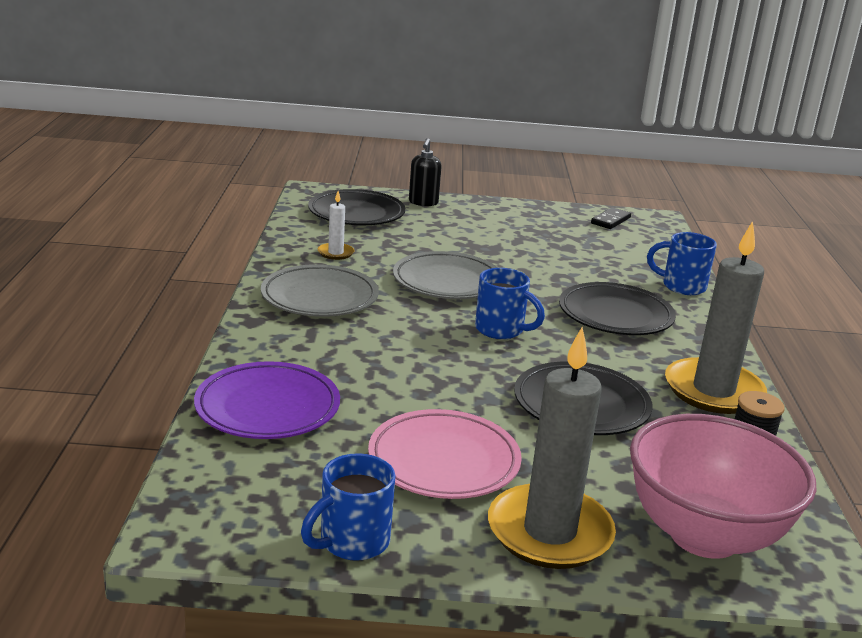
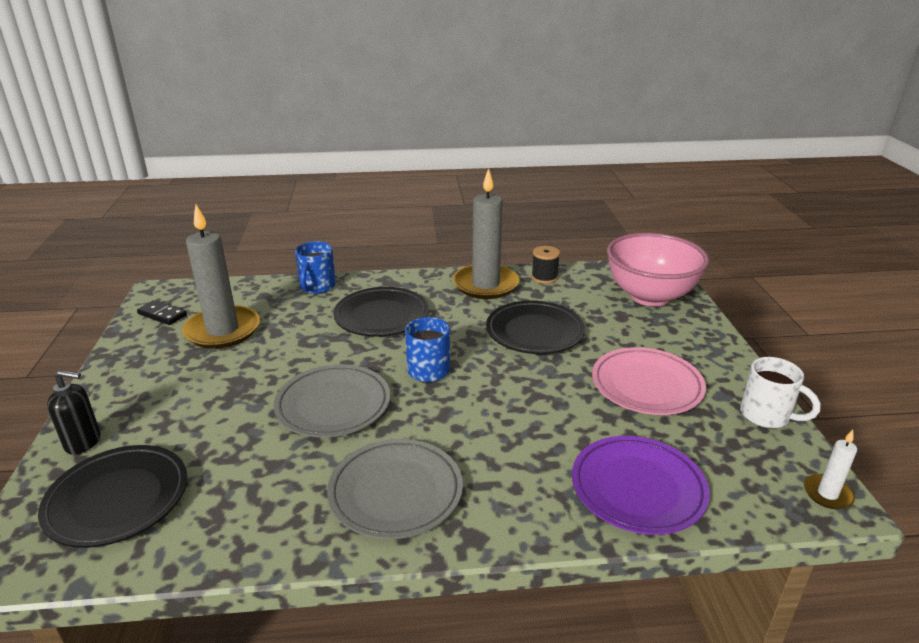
camera: 95 degrees left, 5 degrees up
(335, 253) = (263, 499): white candle -> white candle (827, 494)
(352, 542) = (766, 416): blue mug -> white mug
(549, 532) = (689, 343): grey candle -> grey candle (222, 330)

